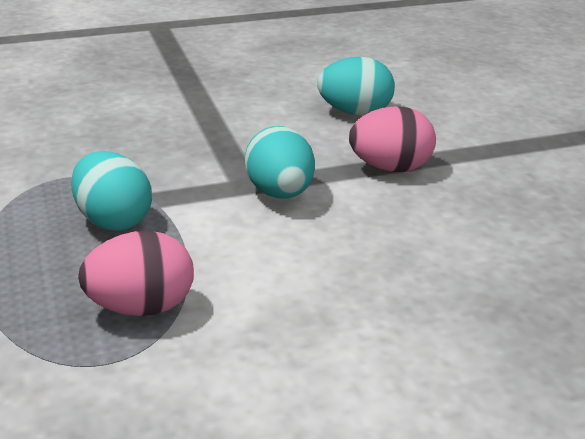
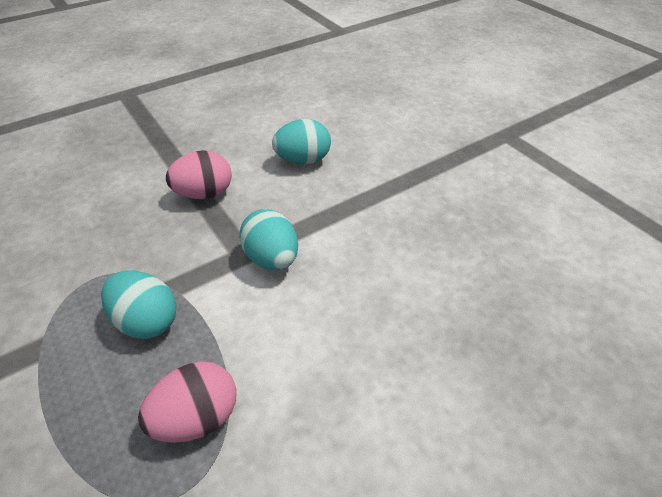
camera: 15 degrees left, 15 degrees up
(390, 168) = (345, 213): pink egg -> pink egg (204, 194)

